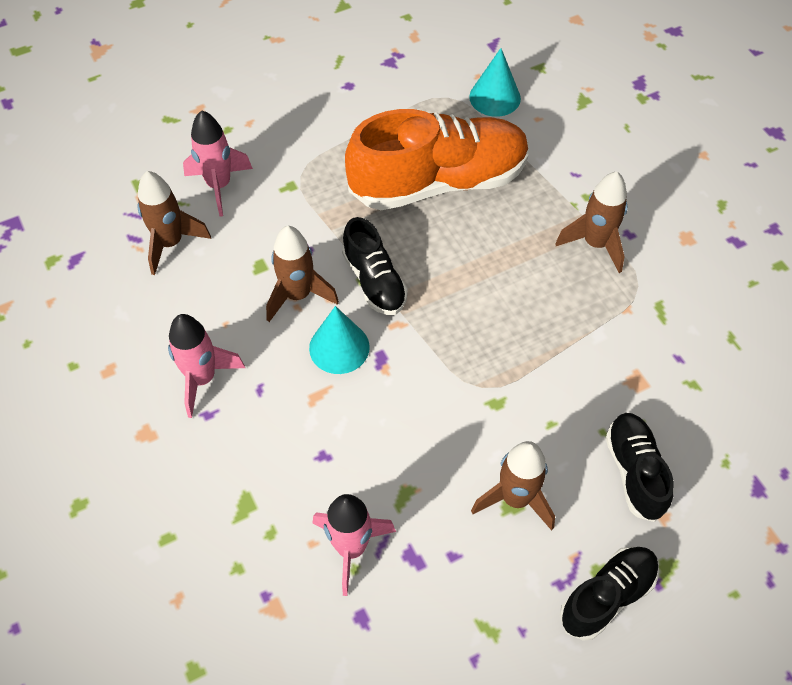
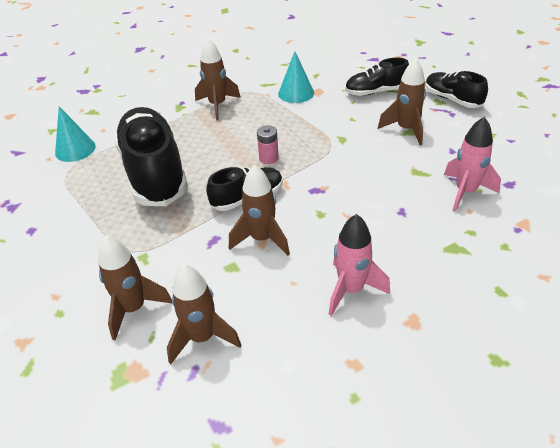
camera: 90 degrees left, 15 degrees down
(219, 186) = (134, 309): pink rocket -> brown rocket
(339, 347) = (309, 211): turquoise cone -> turquoise cone (296, 93)
(439, 182) = (154, 172): orange shoe -> black shoe
(456, 306) = (269, 158): none -> pink battery

